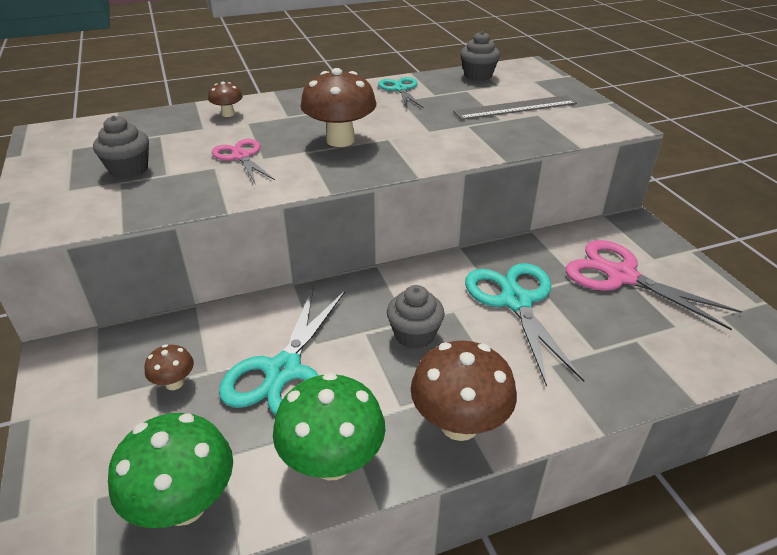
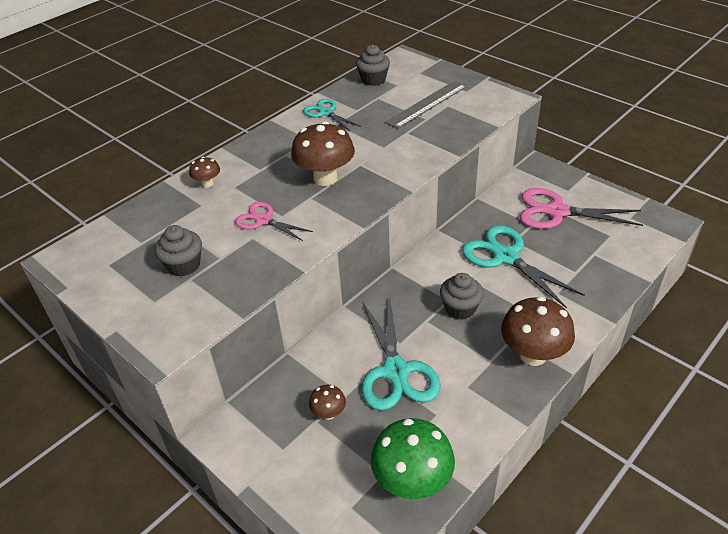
camera: 25 degrees left, 5 degrees up
(332, 462) = (478, 413): green mushroom -> none

